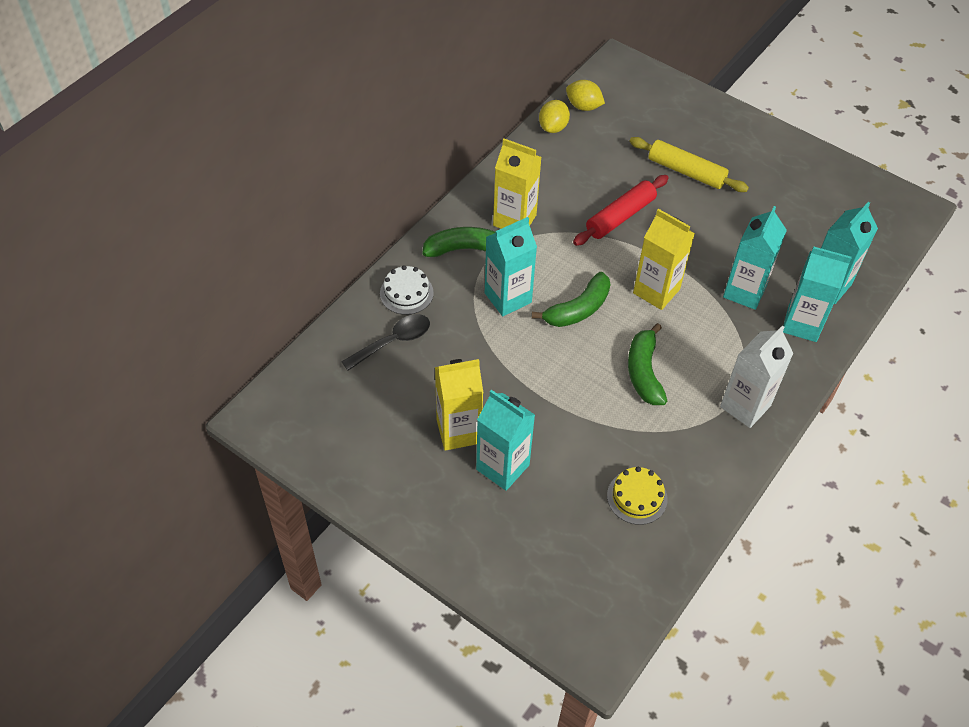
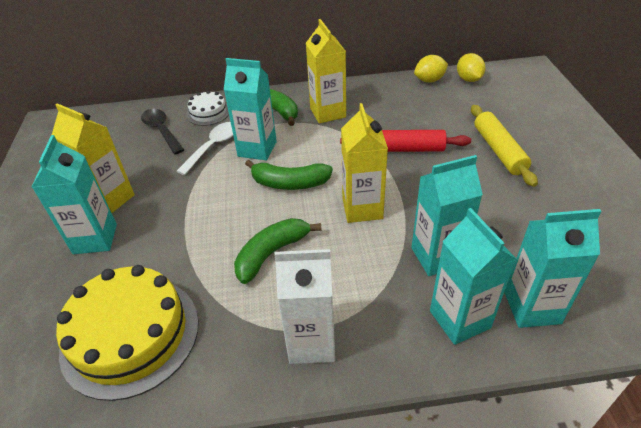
camera: 50 degrees right, 10 degrees down
(393, 342) = (161, 130): black spoon -> black spoon turned 135 degrees counterclockwise
(467, 323) = (213, 147): none -> white spoon
(637, 497) = (130, 335): yellow cake -> yellow cake, size x2.02

